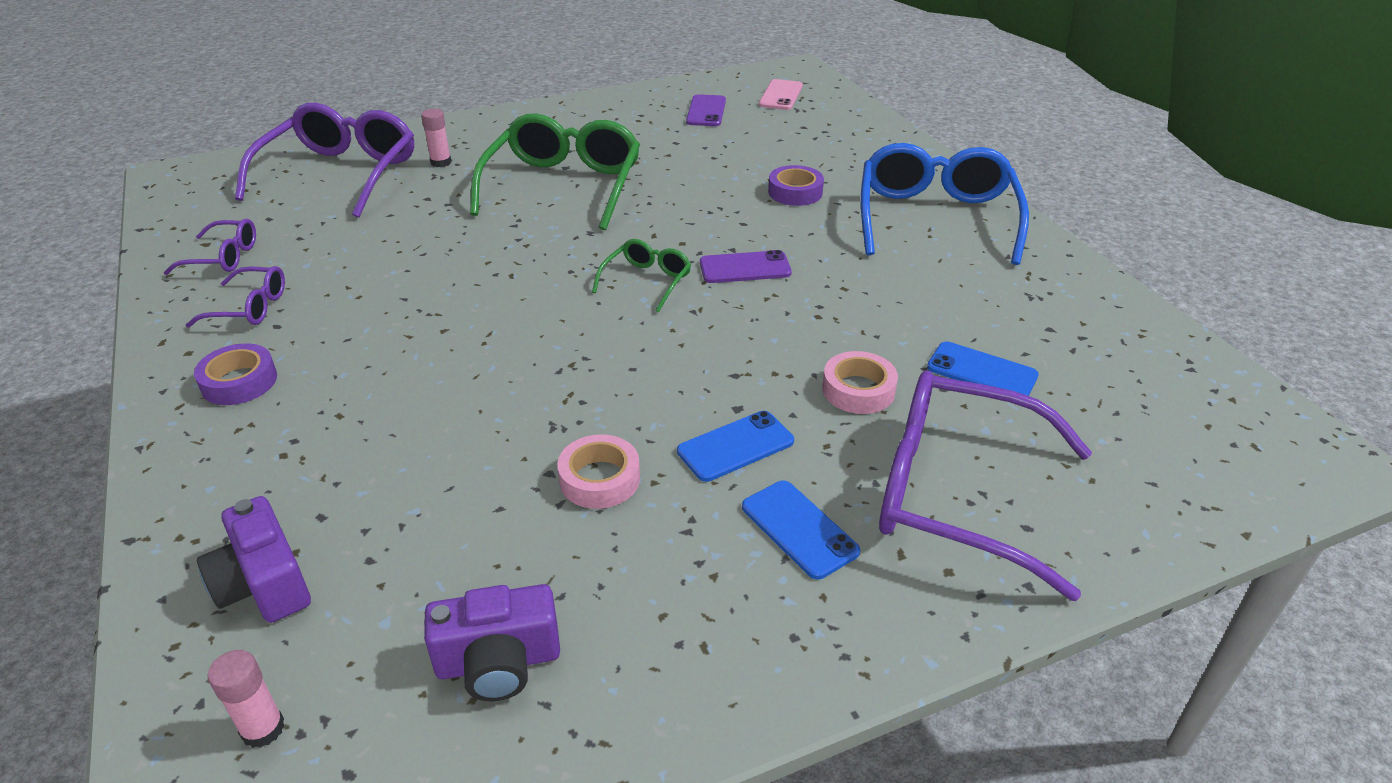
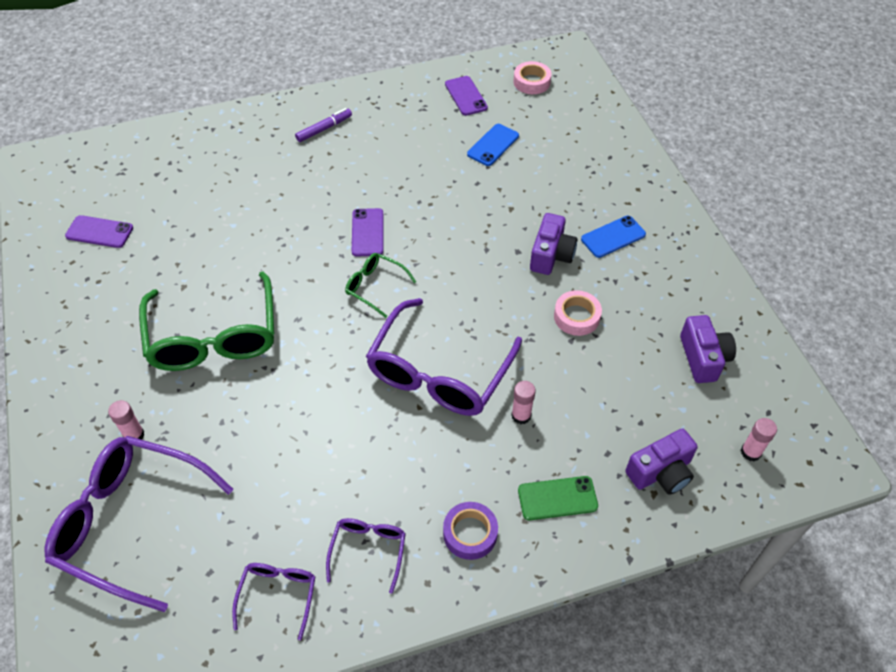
camera: 85 degrees left, 15 degrees up
(260, 460) = (557, 498): none -> green phone
(411, 421) = (521, 415): none -> pink glue stick
(563, 186) = (214, 336): green glasses -> green glasses turned 120 degrees counterclockwise
(735, 446) = (551, 255): blue phone -> purple camera
(781, 95) = (87, 179): pink phone -> none
(795, 192) = (267, 193): purple tape -> none
(858, 390) = (505, 197): pink tape -> pink tape (531, 82)
(935, 218) = (324, 129): blue glasses -> purple marker
(956, 493) = (588, 175): purple glasses -> purple glasses (439, 372)
(1092, 336) = (466, 96): none -> purple phone

